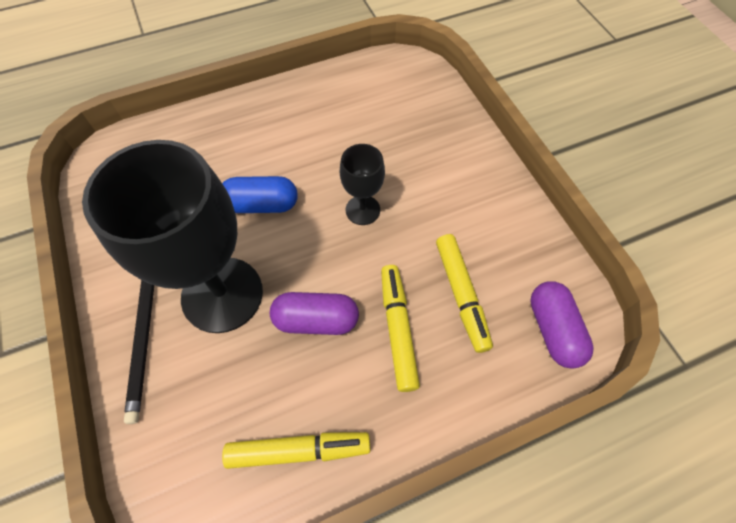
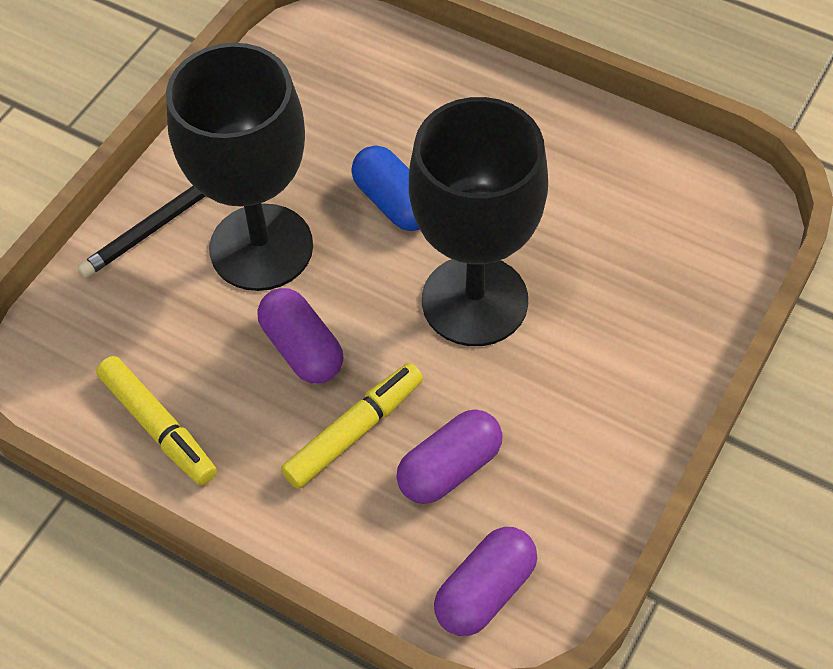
camera: 55 degrees right, 5 degrees down
(362, 210) = (474, 300): black goblet -> black goblet, size x2.11
(461, 295) = (449, 468): yellow marker -> purple capsule

